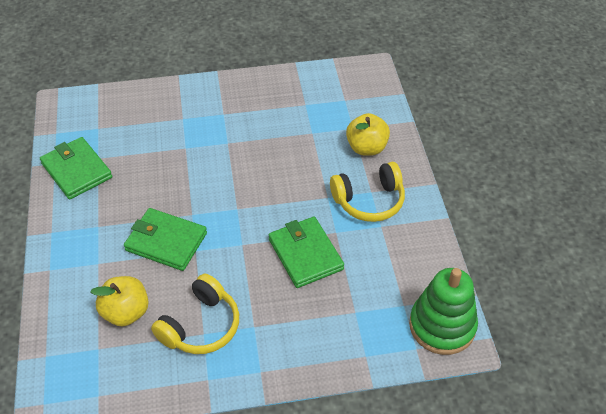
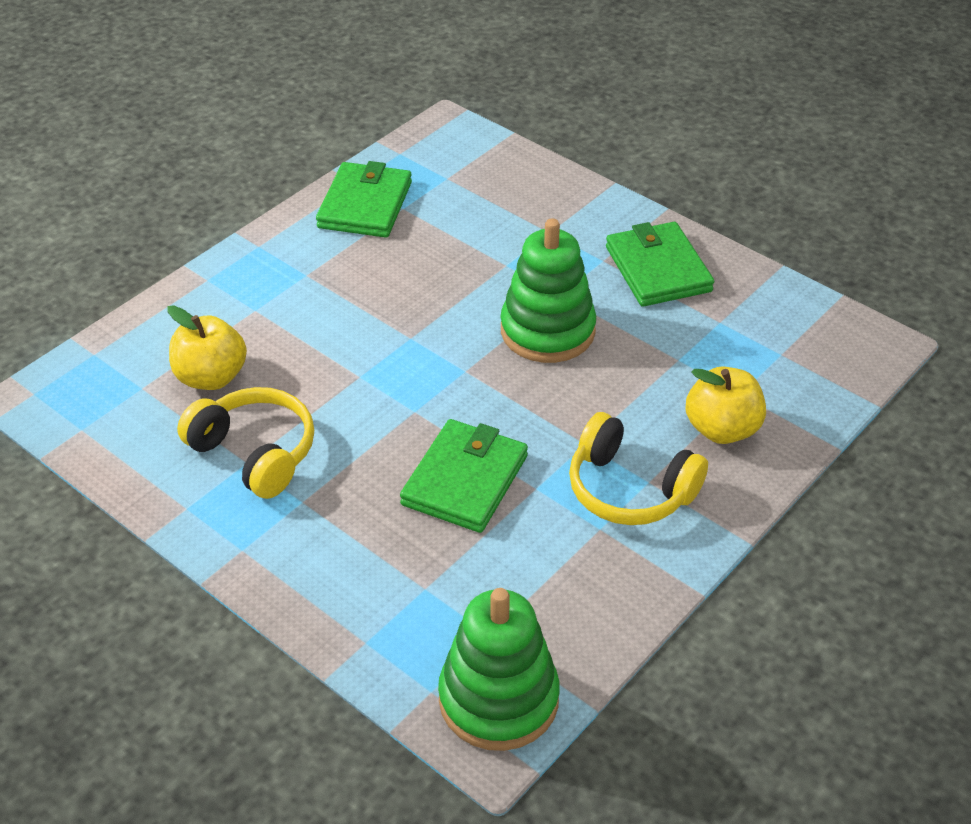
camera: 50 degrees right, 5 degrees down
(166, 242) = (345, 343): green wallet -> green wallet (658, 269)
(201, 326) = (255, 453): yellow headphones -> yellow headphones turned 135 degrees counterclockwise
(245, 163) = (547, 331): none -> green stacking toy

